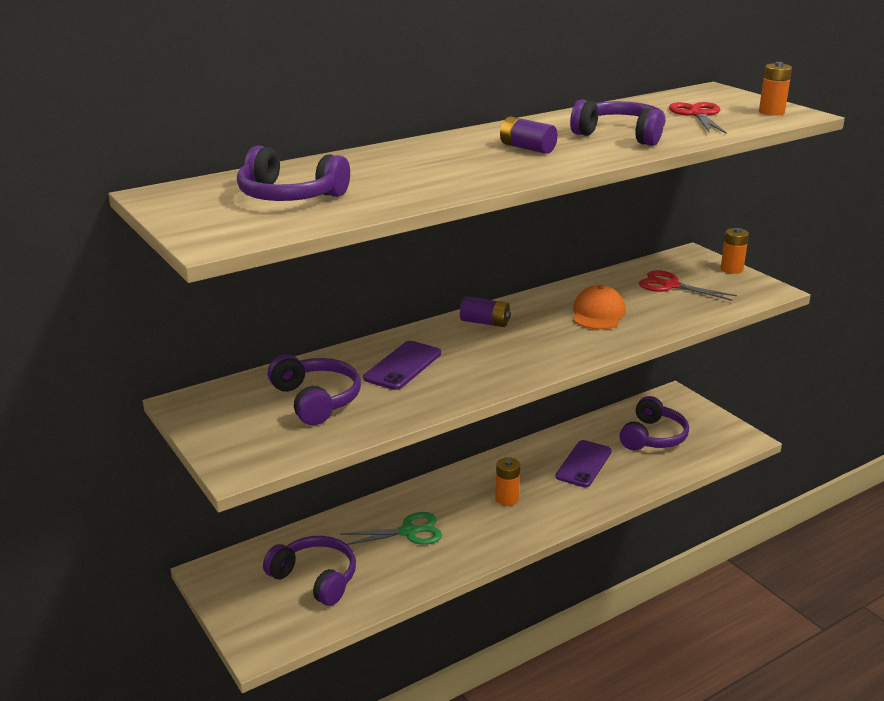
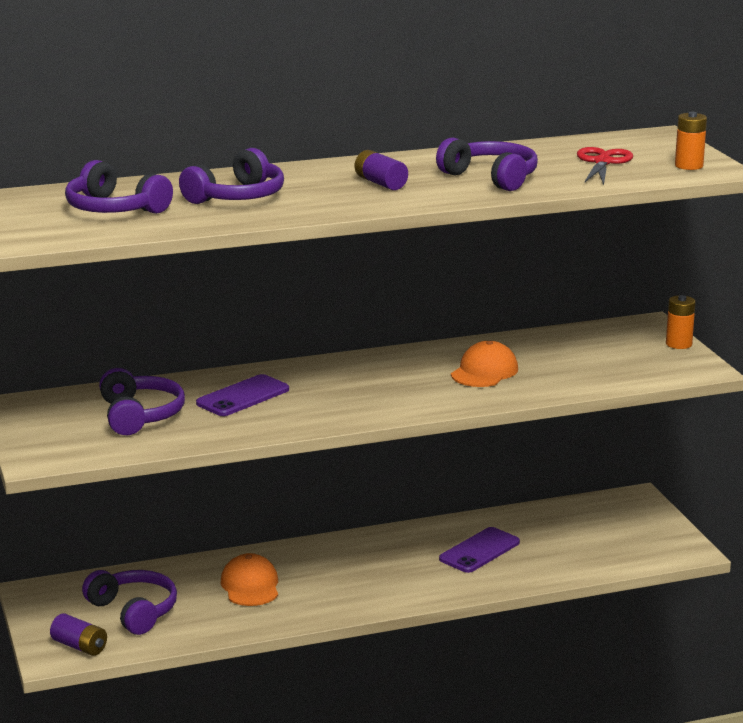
camera: 15 degrees right, 5 degrees down
(409, 532) = (250, 586): green scissors -> orange cap
(485, 322) = (356, 367): purple battery -> purple battery (79, 646)
(507, 499) = (372, 571): orange battery -> none
(653, 437) = (579, 535): purple headphones -> purple headphones (237, 197)
(670, 285) = (591, 353): red scissors -> none

